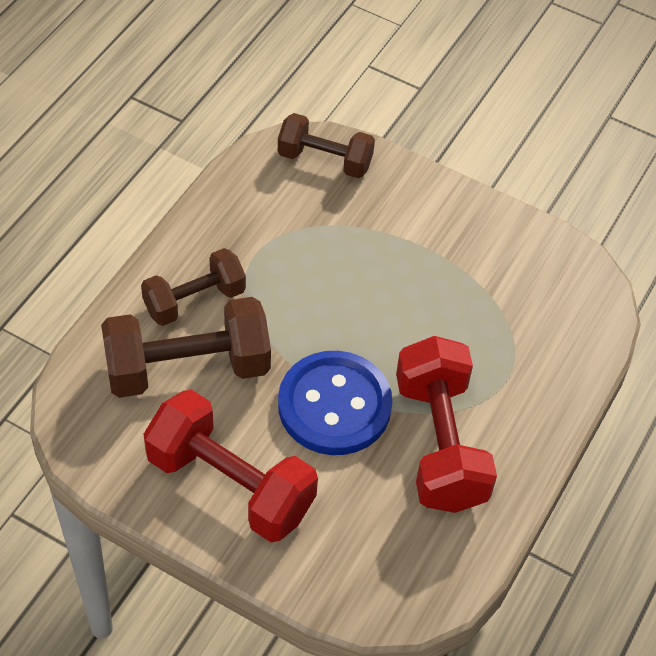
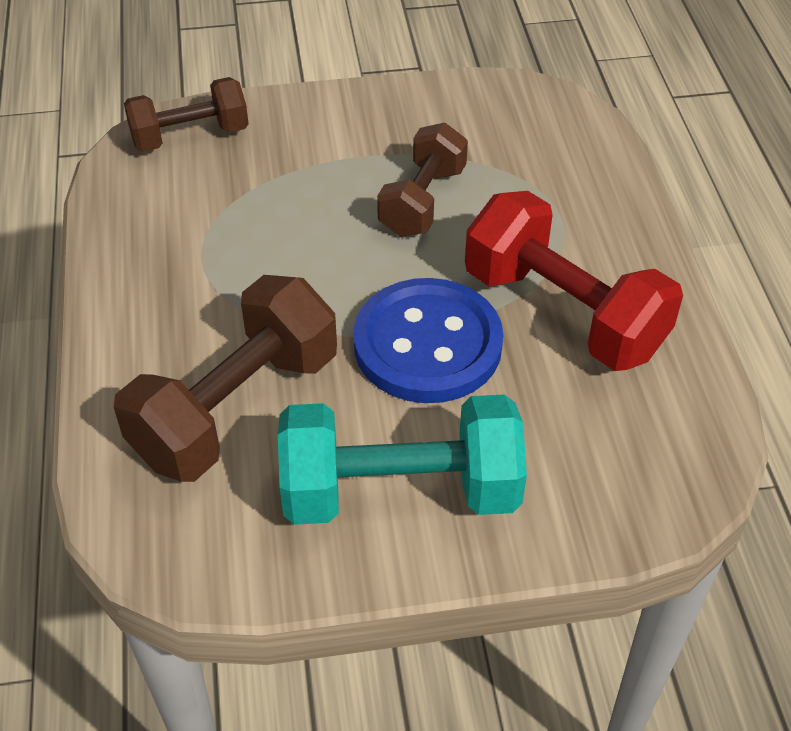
camera: 35 degrees left, 5 degrees down
(194, 300) = (178, 338): brown dumbbell -> brown dumbbell (422, 201)
(230, 484) = (400, 491): red dumbbell -> turquoise dumbbell

